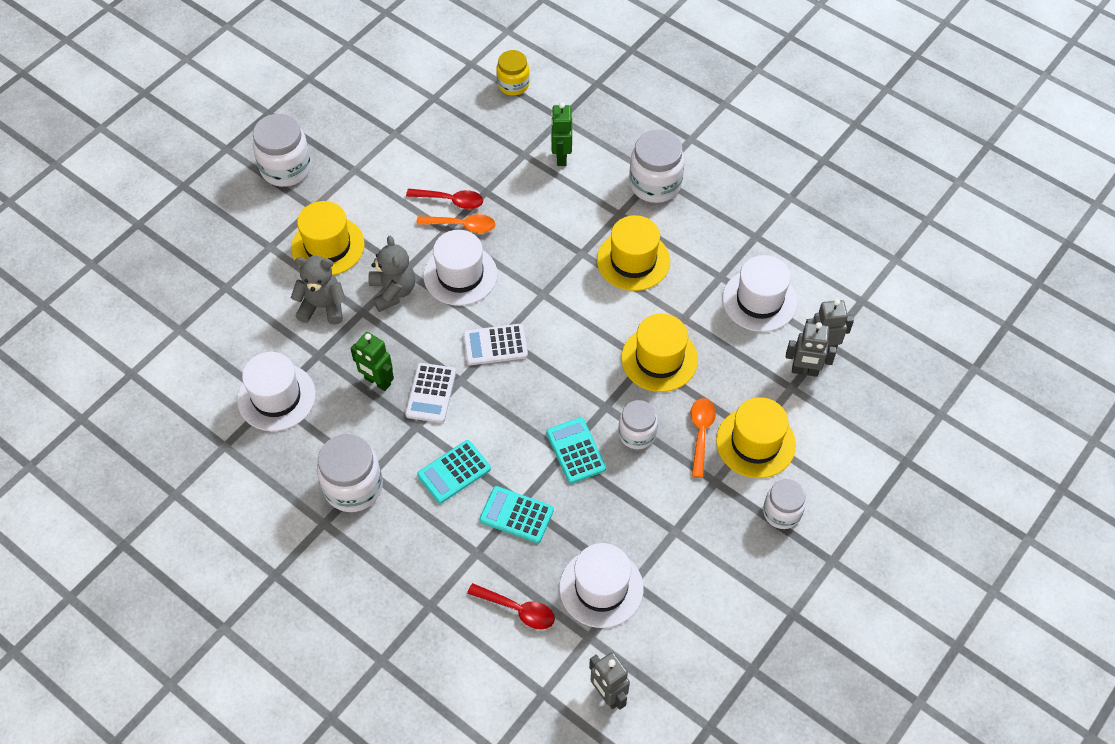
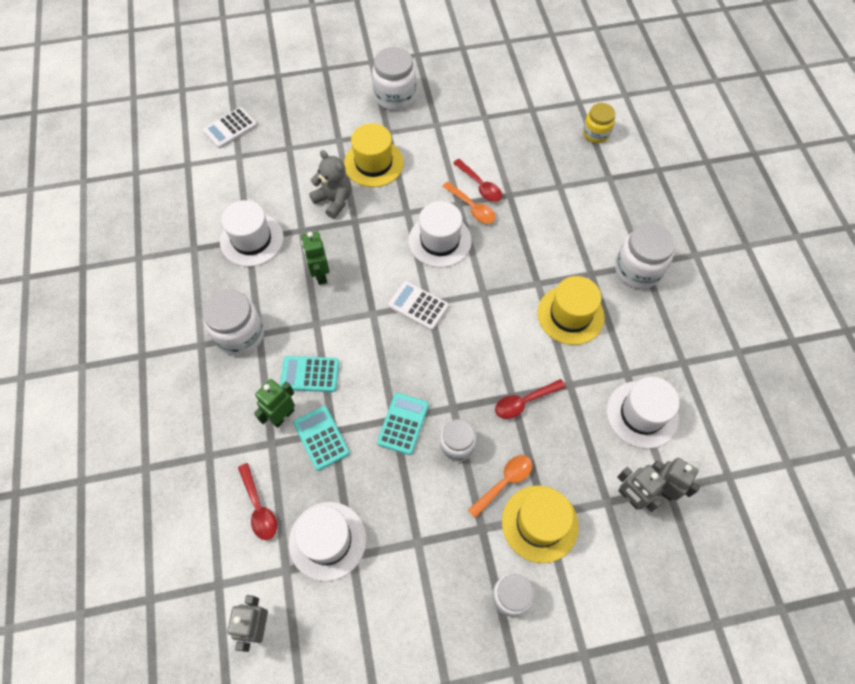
camera: 40 degrees right, 5 degrees up
(393, 291) = (386, 221): grey teddy bear -> none
(431, 393) = (346, 308): white calculator -> white calculator (230, 128)
(561, 157) = (585, 205): green robot -> green robot (282, 416)
(659, 359) = (524, 402): yellow hat -> red spoon

